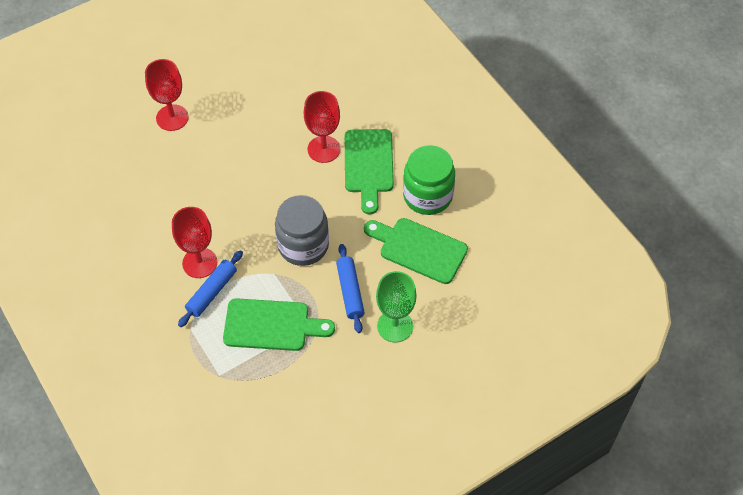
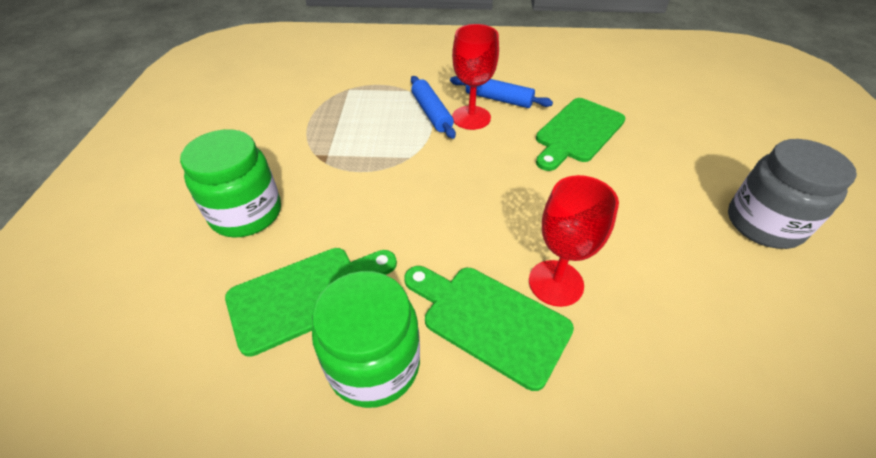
camera: 125 degrees right, 10 degrees down
(172, 118) = (693, 168): red goblet -> none
(271, 325) = (356, 132): green cutting board -> green cutting board (577, 132)
(303, 245) = (421, 192): grey jar -> grey jar (764, 224)
(350, 291) = (327, 200): blue rolling pin -> blue rolling pin (498, 99)
(395, 326) = (246, 213): green goblet -> green jar

